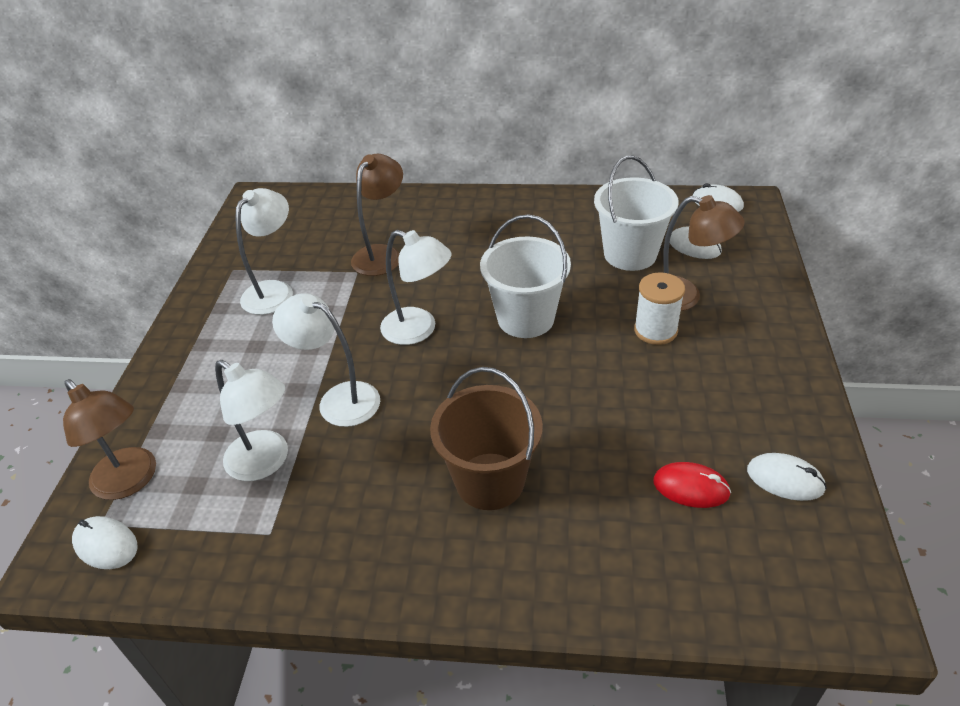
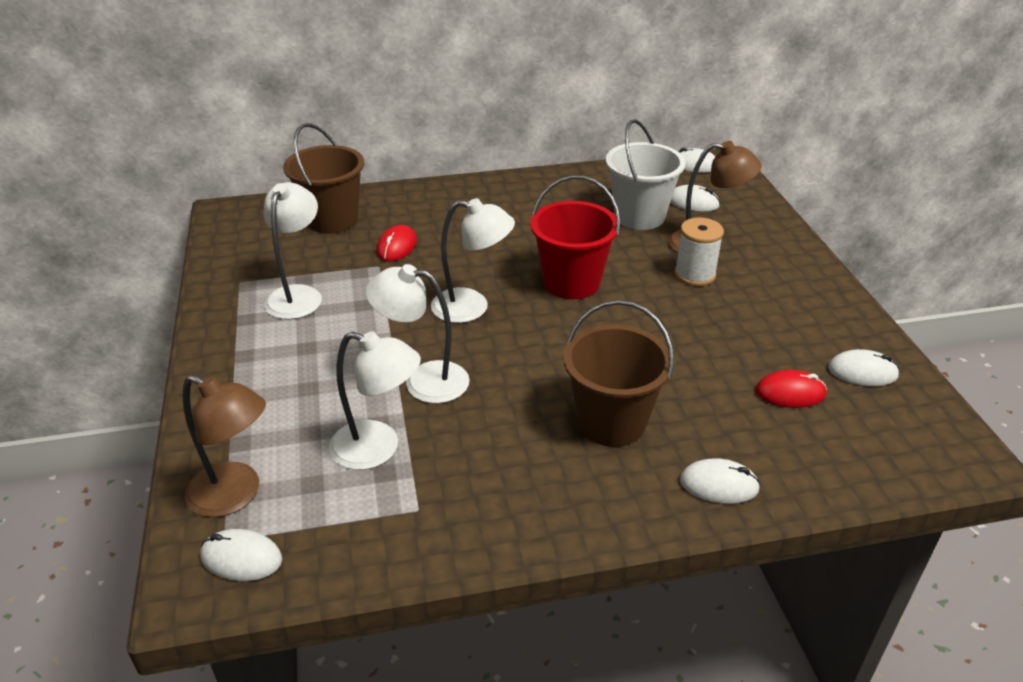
camera: 20 degrees left, 5 degrees down
(339, 217) = (332, 219): none -> brown bucket
(382, 254) = (397, 247): brown lamp -> red mouse
(525, 318) = (571, 282): white bucket -> red bucket
(563, 577) = (719, 485): none -> white mouse

